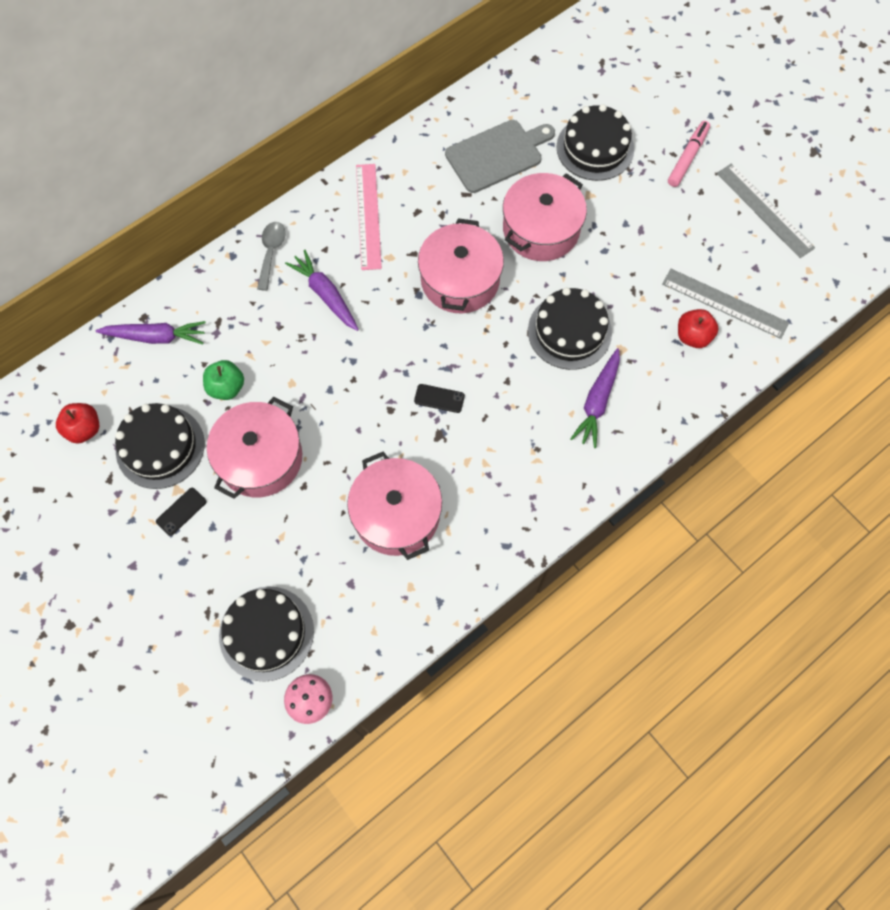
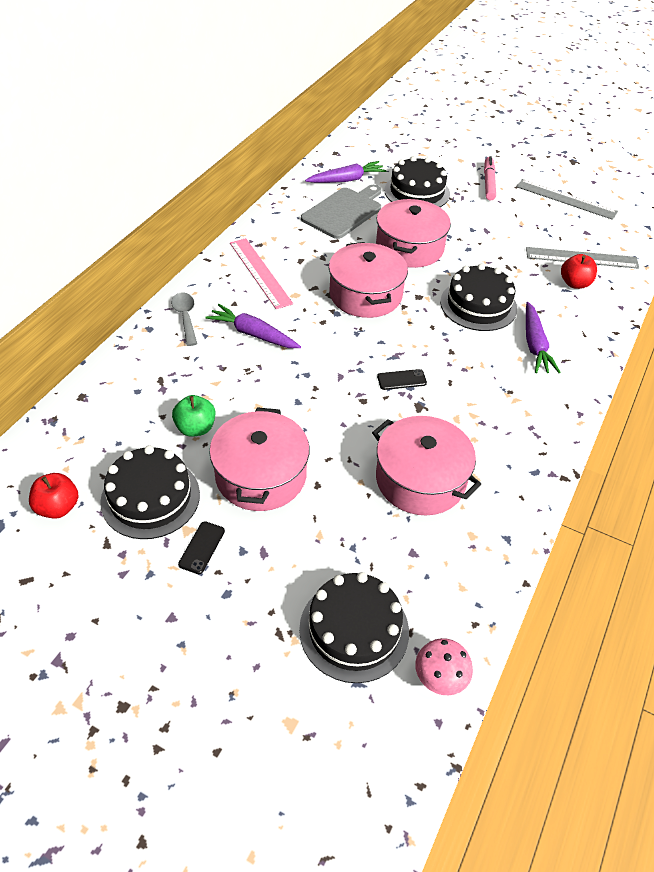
camera: 25 degrees left, 20 degrees down
(156, 337) = (102, 408): purple carrot -> purple carrot (346, 180)

